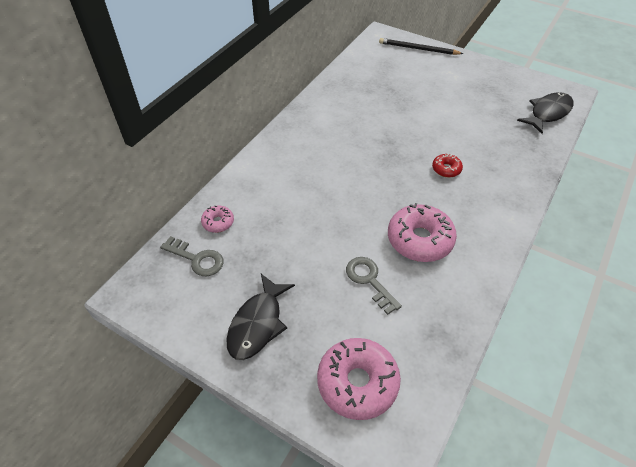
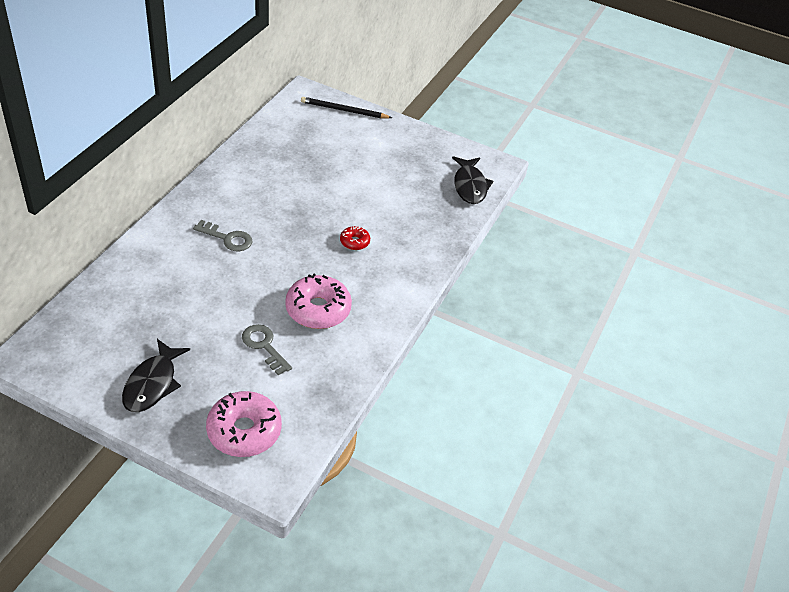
camera: 10 degrees left, 5 degrees down
(197, 259) = (92, 326): grey key -> grey key (227, 238)
(218, 222) = (114, 292): pink donut -> none
(548, 113) = (470, 186): black fish -> black fish turned 135 degrees clockwise

